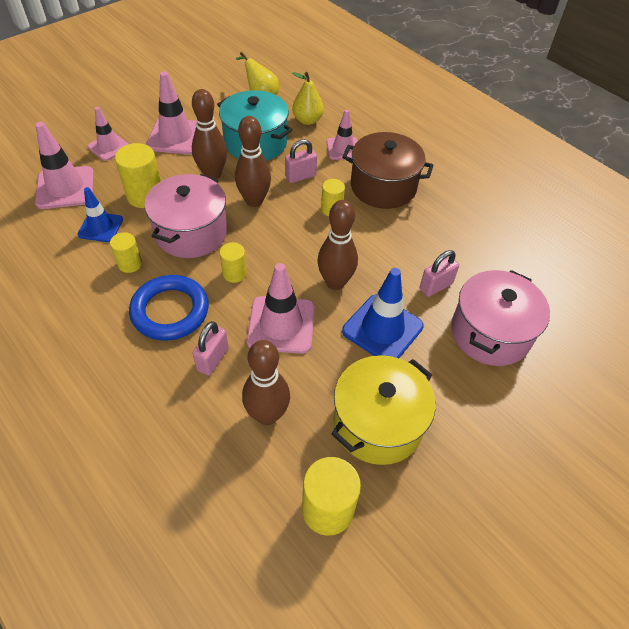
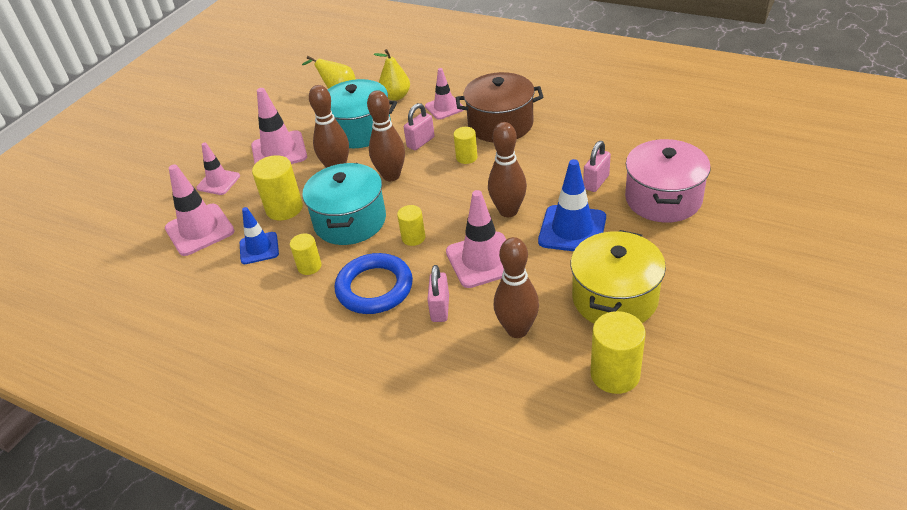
camera: 15 degrees left, 10 degrees down
(191, 232) = (350, 221): pink pot -> turquoise pot

